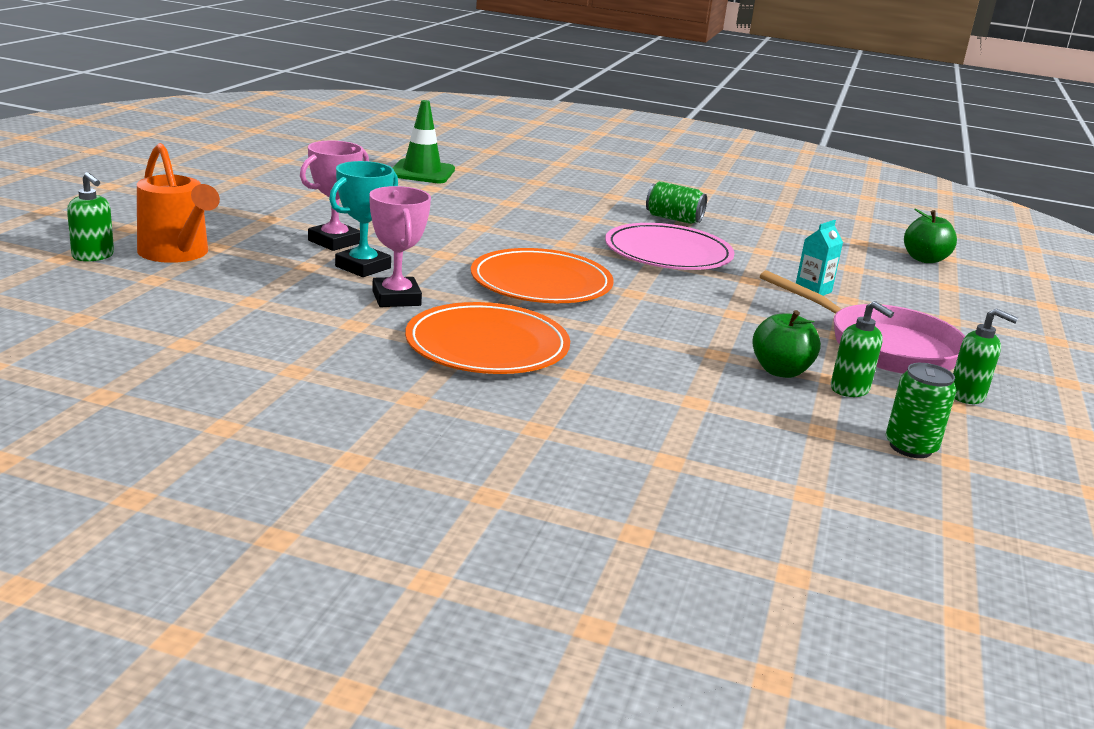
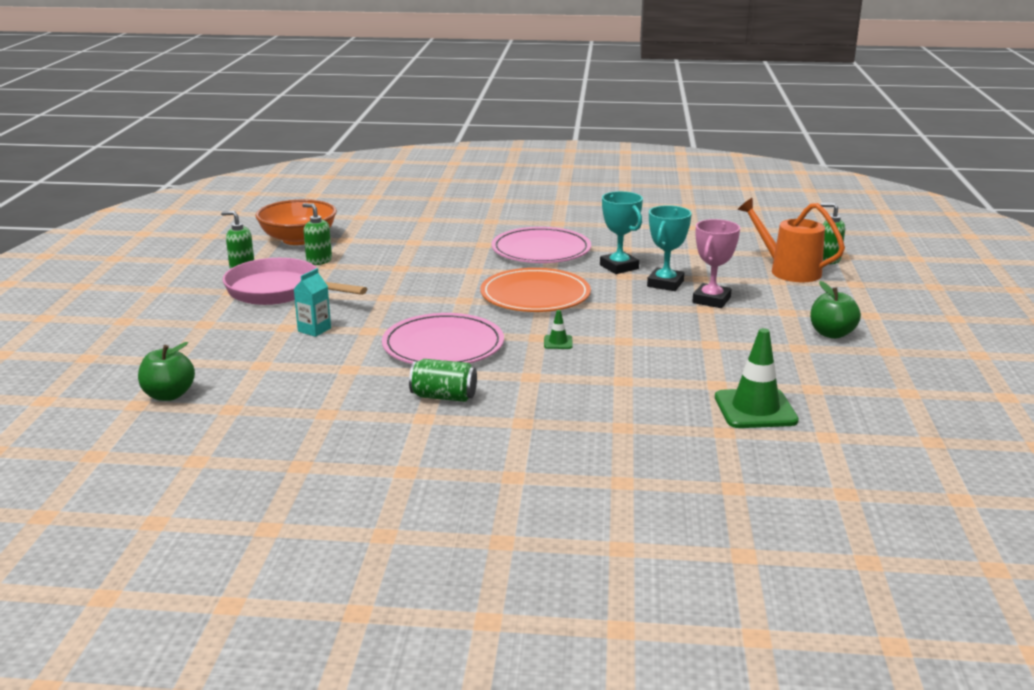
camera: 170 degrees right, 0 degrees up
(396, 298) = (619, 267): pink trophy -> turquoise trophy
(487, 345) = (541, 250): orange plate -> pink plate
(547, 236) = (558, 342): none -> green traffic cone
(780, 371) = (360, 264): green apple -> green apple (831, 334)
(910, 447) = (298, 239): green can -> orange bowl

